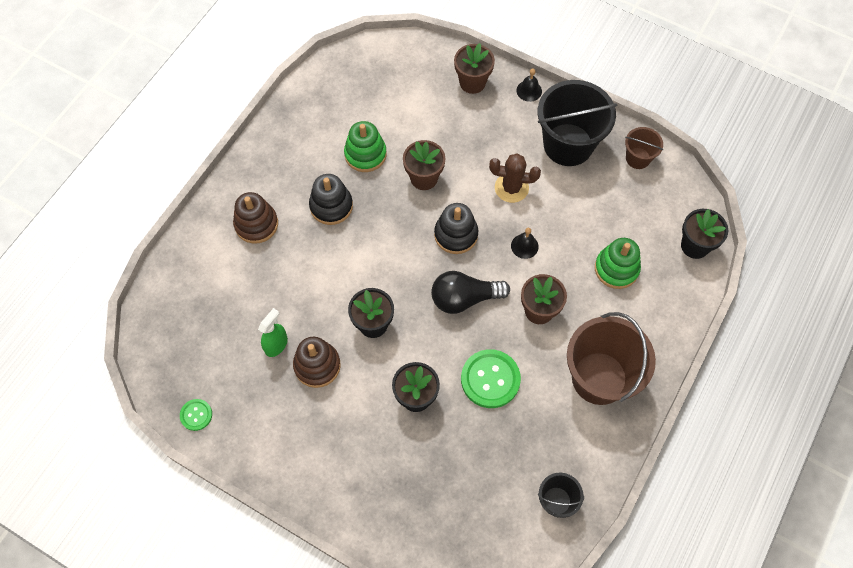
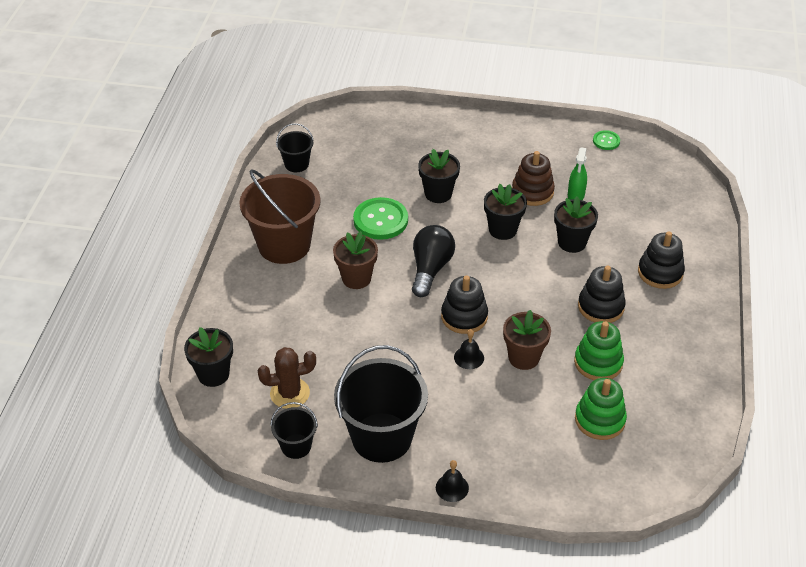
camera: 160 degrees right, 20 degrees down
(256, 224) = (660, 272): brown stacking toy -> black stacking toy
(315, 285) = (572, 242): none -> black flower pot
(464, 298) = (430, 269): black light bulb -> black light bulb turned 45 degrees counterclockwise
(472, 82) = (524, 476): brown flower pot -> none
(511, 188) = (427, 374): brown cactus -> brown cactus (290, 393)
(524, 246) = (391, 326): black bell -> black bell (469, 357)
(616, 269) = (291, 331): green stacking toy -> green stacking toy (599, 420)
(638, 158) = (296, 446): brown bucket -> black bucket

